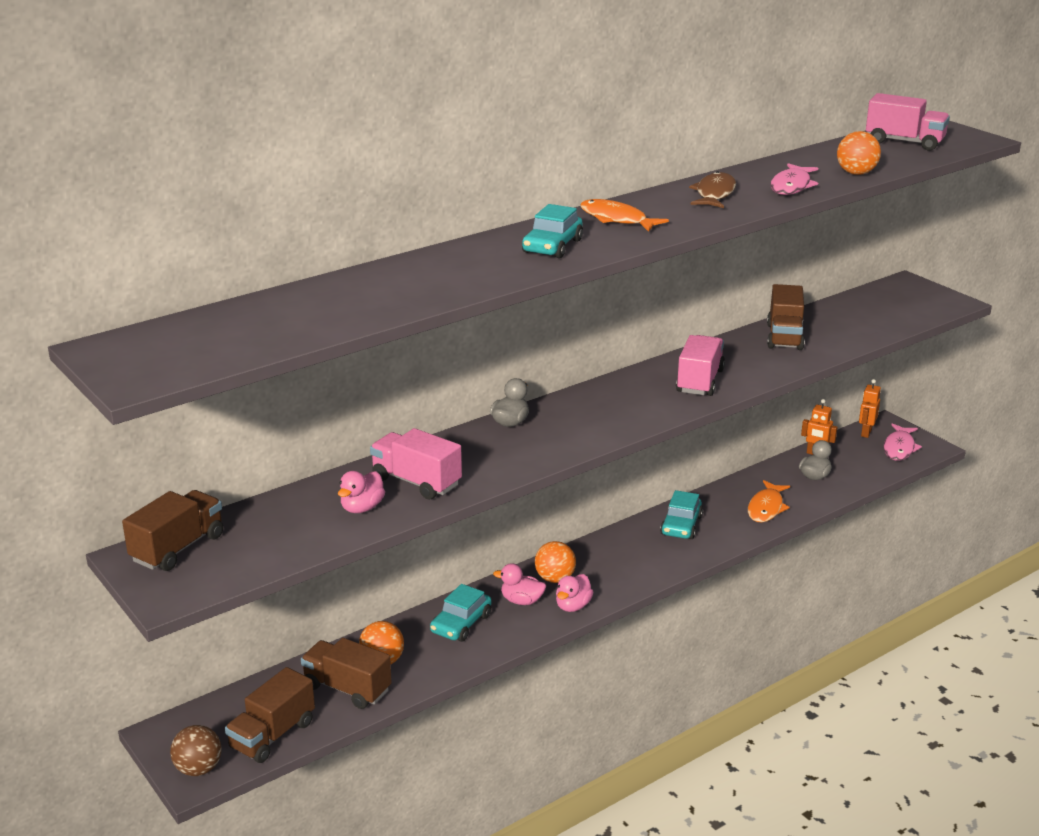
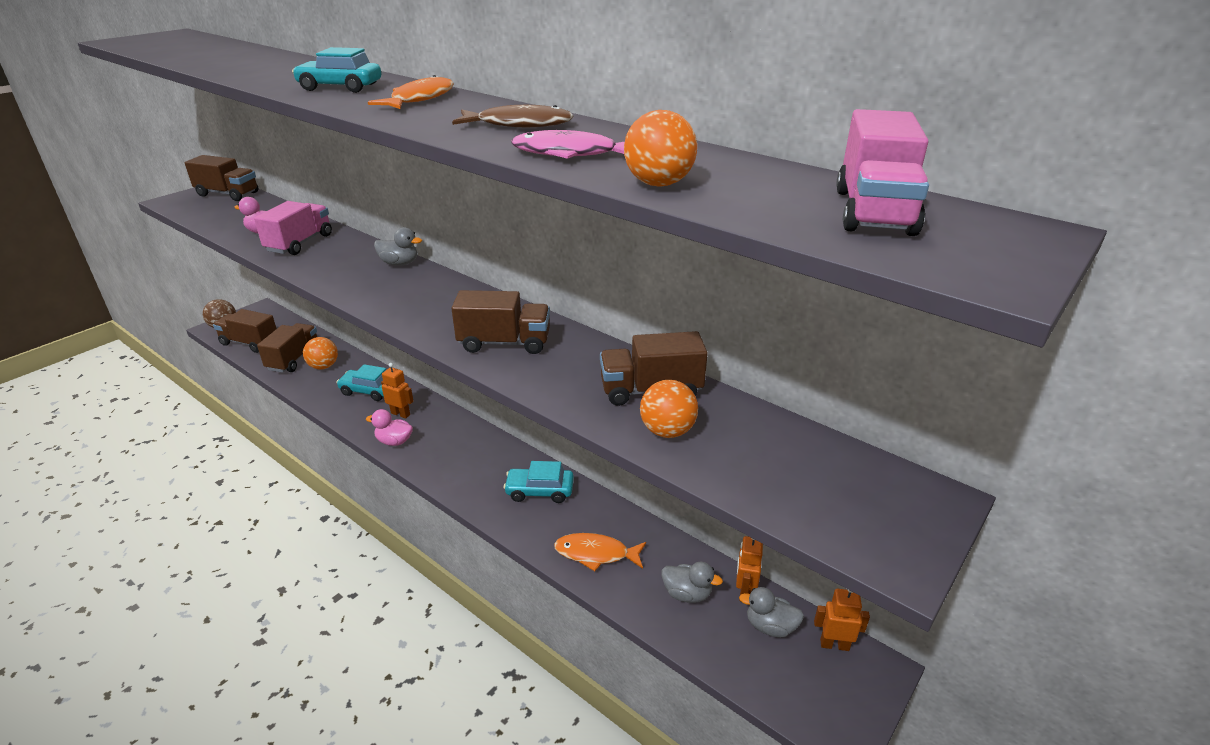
camera: 75 degrees right, 5 degrees up
(521, 601) = (400, 414): pink duck -> orange robot
(555, 579) = (435, 426): orange ball -> orange ball (667, 431)
(699, 381) = (504, 343): pink truck -> brown truck
(848, 451) = (770, 626): none -> grey duck
(899, 448) = (813, 689): pink fish -> none

